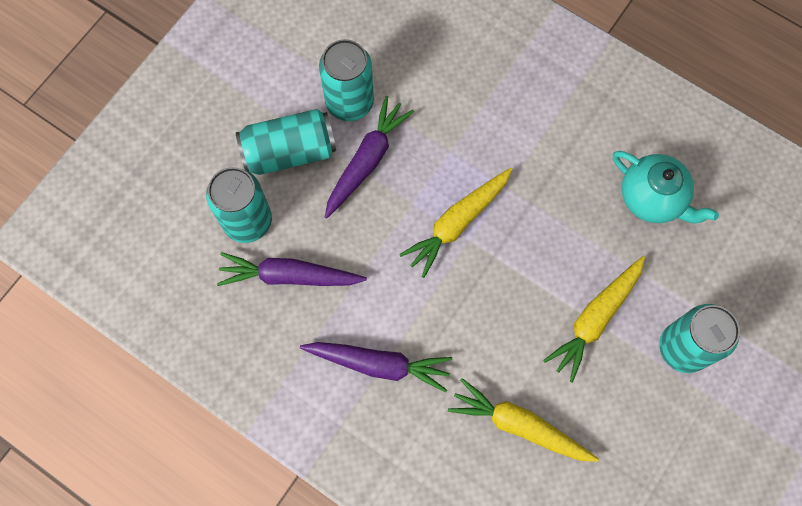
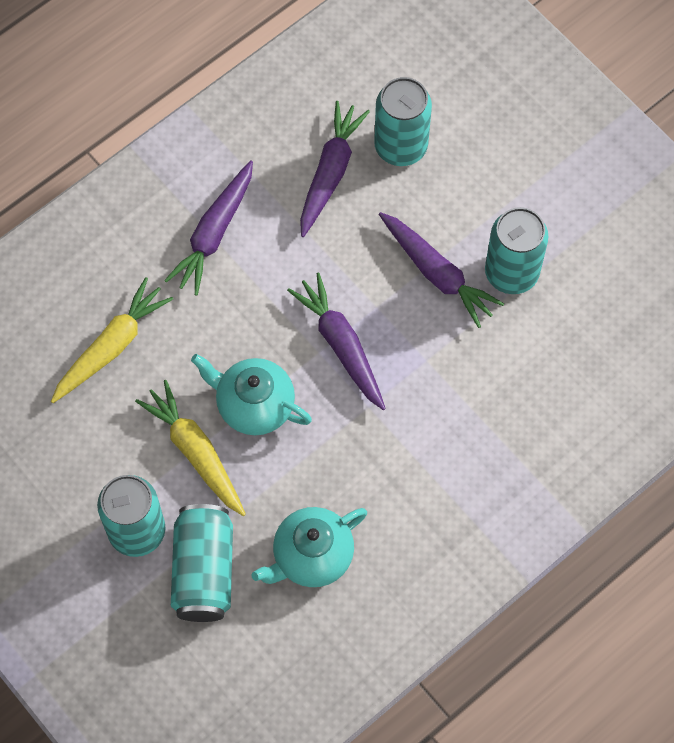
camera: 105 degrees right, 5 degrees down
(289, 152) = (468, 201): turquoise can -> turquoise can (204, 571)
(457, 223) = (341, 345): yellow carrot -> purple carrot
(536, 281) = (254, 405): none -> turquoise teapot

